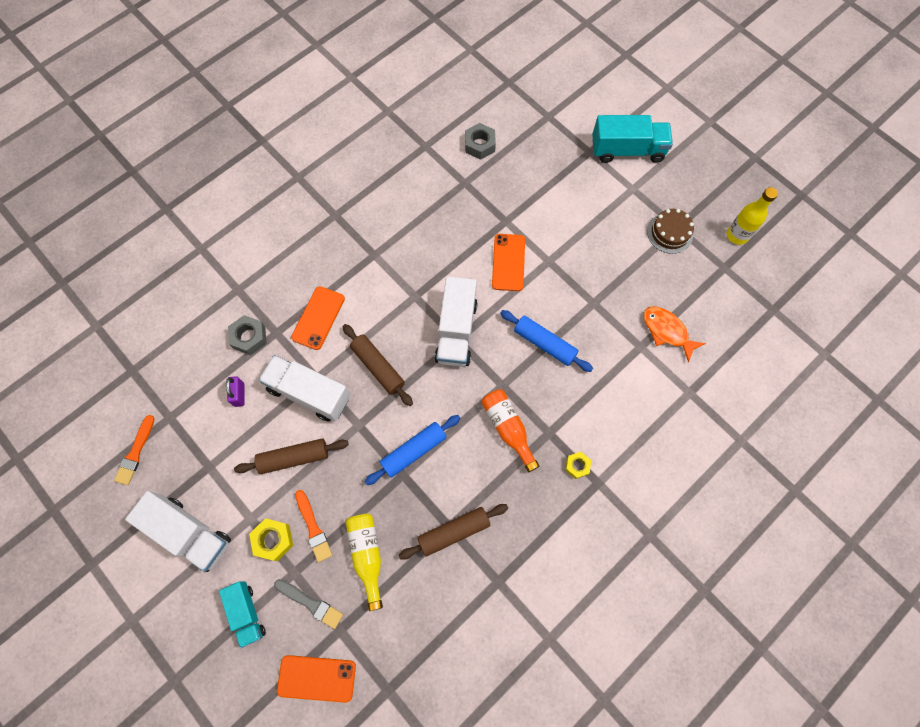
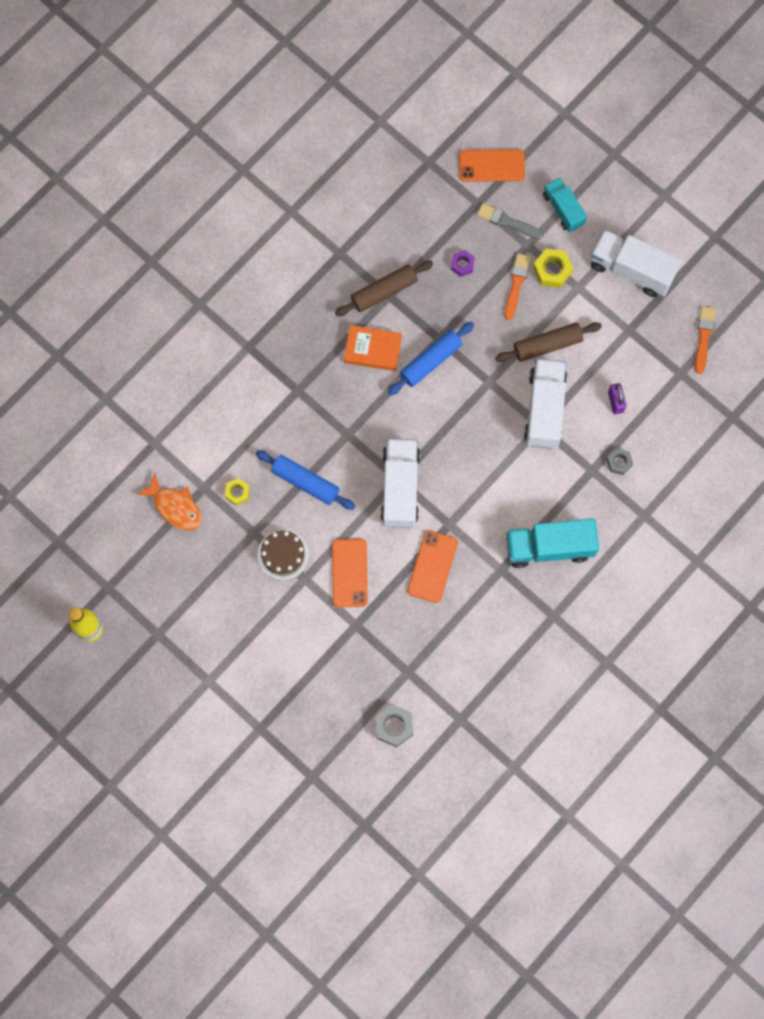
camera: 175 degrees right, 5 degrees up
(249, 337) = (619, 462): grey nut -> grey nut, size x0.65
(309, 393) = (544, 409): white truck -> white truck turned 105 degrees counterclockwise
(313, 528) = (516, 284): orange brush -> orange brush turned 45 degrees clockwise
(318, 318) = (550, 490): orange phone -> orange phone (432, 566)
(367, 555) = (462, 265): yellow bottle -> purple nut
(378, 367) = (478, 442): brown rolling pin -> none
(471, 468) = (372, 350): none -> orange book
(508, 429) = (338, 391): orange bottle -> none
(577, 466) = (269, 361): yellow nut -> yellow nut (237, 493)
(627, 150) = (214, 734): turquoise truck -> turquoise truck (549, 547)
(670, 233) = (167, 625): brown cake -> brown cake (283, 555)

